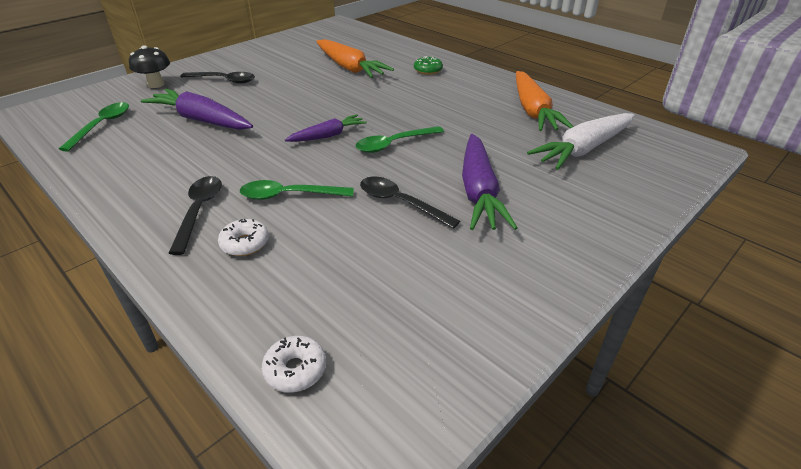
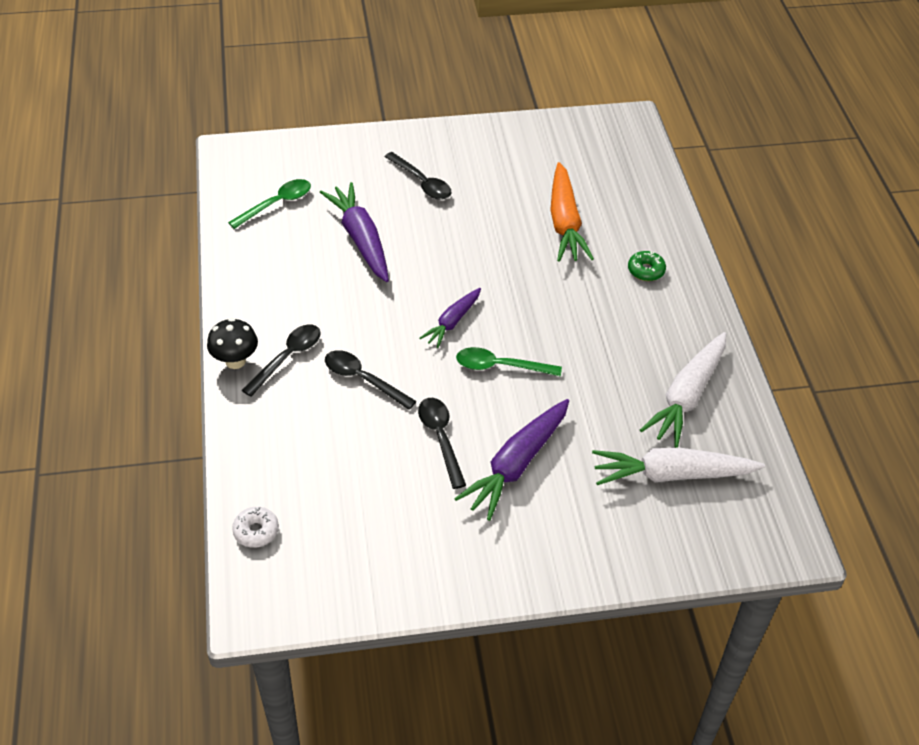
camera: 35 degrees right, 10 degrees up
(156, 84) = (356, 158): black mushroom -> black mushroom (235, 361)
(245, 243) = (297, 411): white donut -> none
(289, 196) = (363, 379): green spoon -> black spoon
(328, 136) = (452, 322): purple carrot -> purple carrot turned 120 degrees clockwise
(533, 111) = (686, 396): orange carrot -> white carrot

